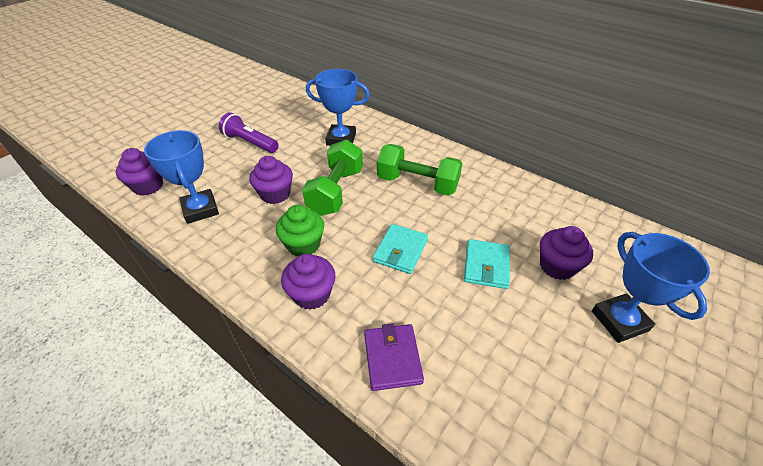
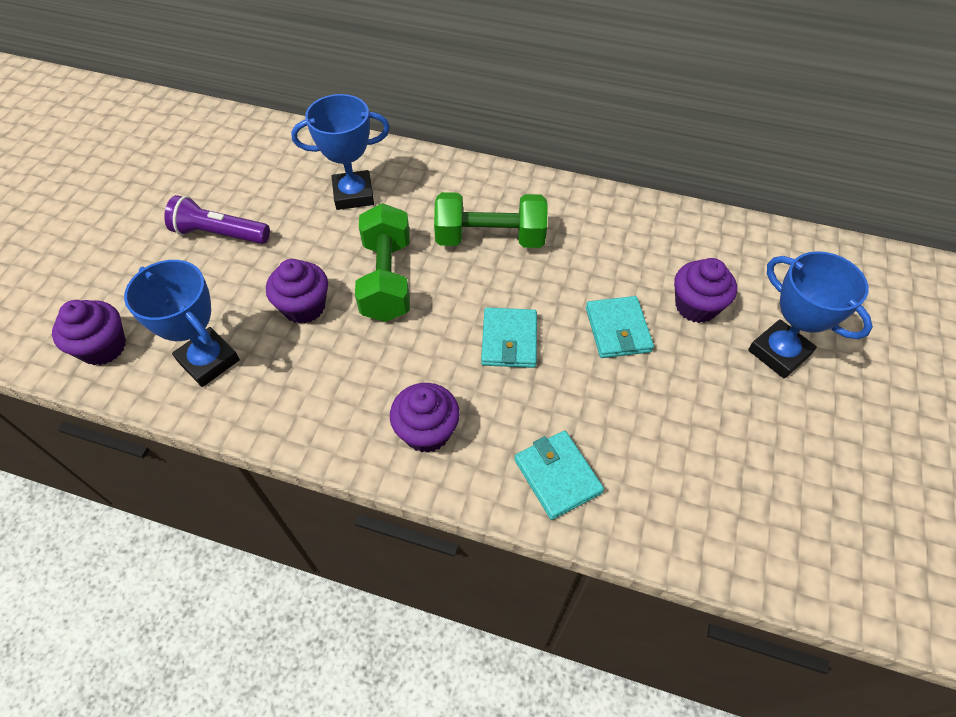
camera: 20 degrees left, 10 degrees up
(303, 244) = (382, 369): green cupcake -> none
(392, 358) = (557, 476): purple wallet -> turquoise wallet

